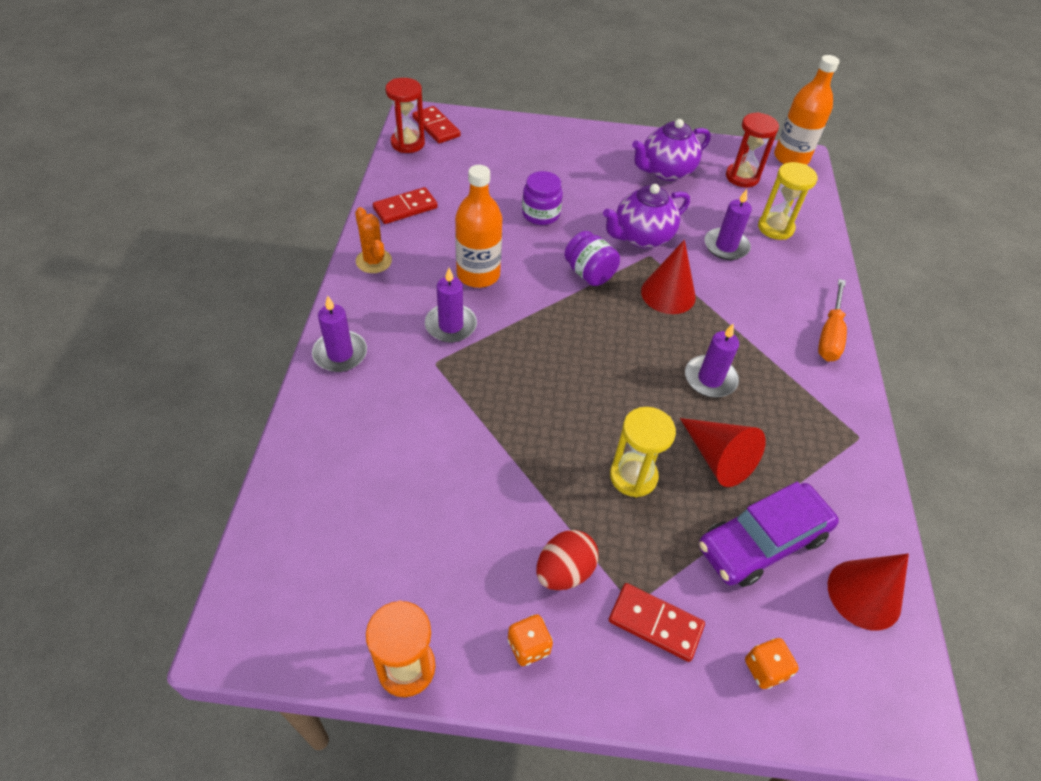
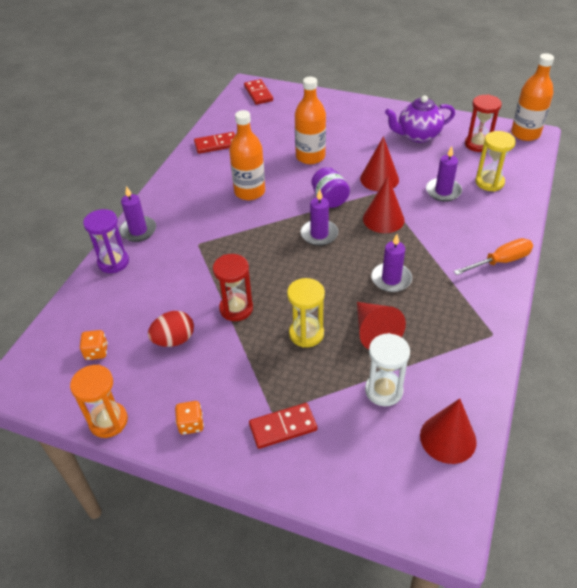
camera: 20 degrees right, 5 degrees down
(321, 409) = (113, 262): none -> purple hourglass
(373, 261) = (182, 176): orange cactus -> none
(408, 143) = (234, 103): red hourglass -> red hourglass (236, 308)
(451, 325) = (218, 222): purple candle -> purple candle (319, 234)
(540, 214) = (310, 157): purple jar -> orange bottle
(564, 571) = (233, 384): red egg -> red egg (174, 340)
(641, 237) = (379, 179): purple teapot -> red cone
(655, 623) = (283, 427): red domino -> red domino turned 60 degrees counterclockwise
(762, 541) = (383, 390): purple car -> white hourglass
(765, 669) = (350, 471): orange dice -> orange dice (96, 352)
(830, 335) = (500, 261): orange screwdriver -> orange screwdriver turned 150 degrees counterclockwise

